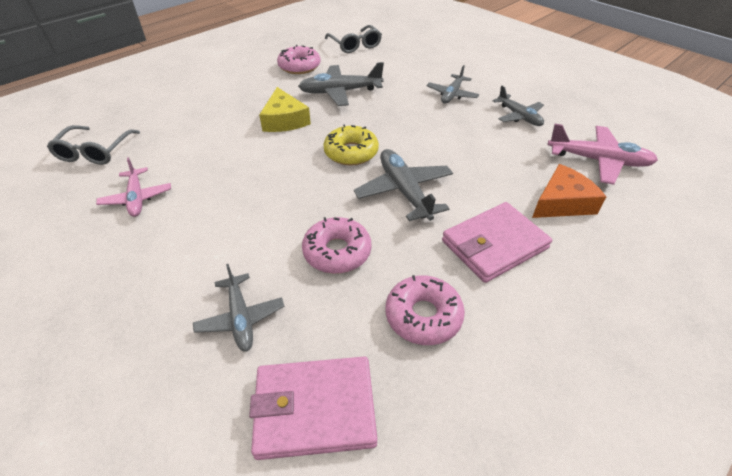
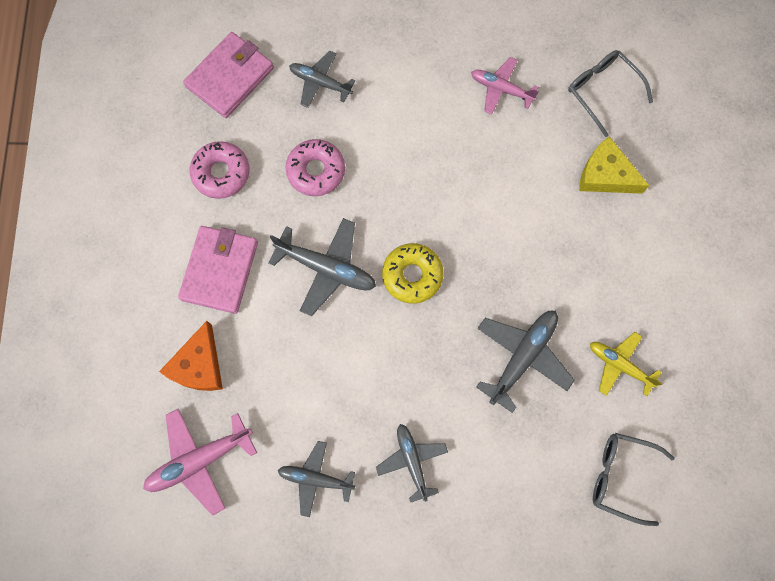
camera: 135 degrees right, 30 degrees up
(284, 120) = (516, 264): yellow cheese -> yellow cheese (605, 175)
(299, 66) = (619, 365): pink donut -> yellow plane

